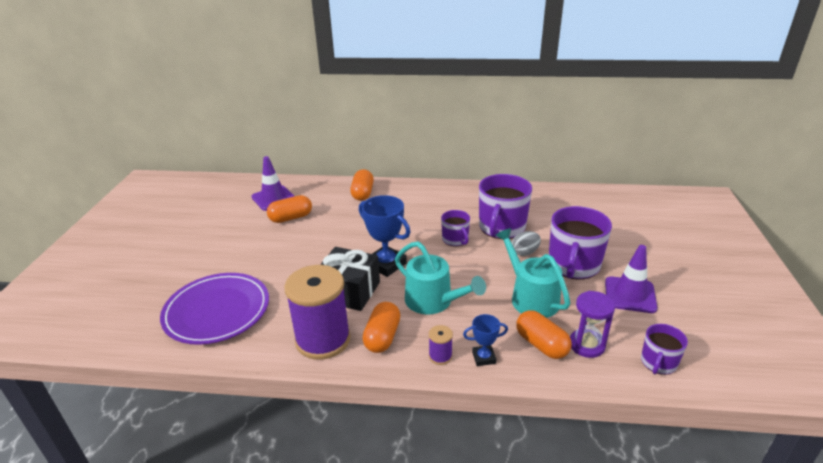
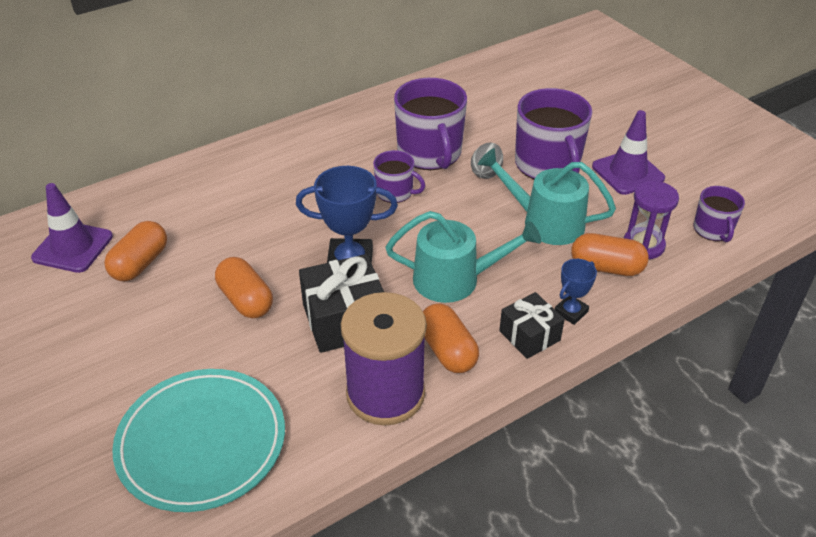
camera: 40 degrees left, 10 degrees up
(217, 311) = (202, 442): purple plate -> turquoise plate
(362, 193) = (203, 182): orange capsule -> orange capsule (246, 300)
(440, 356) = (529, 335): purple spool -> black gift

